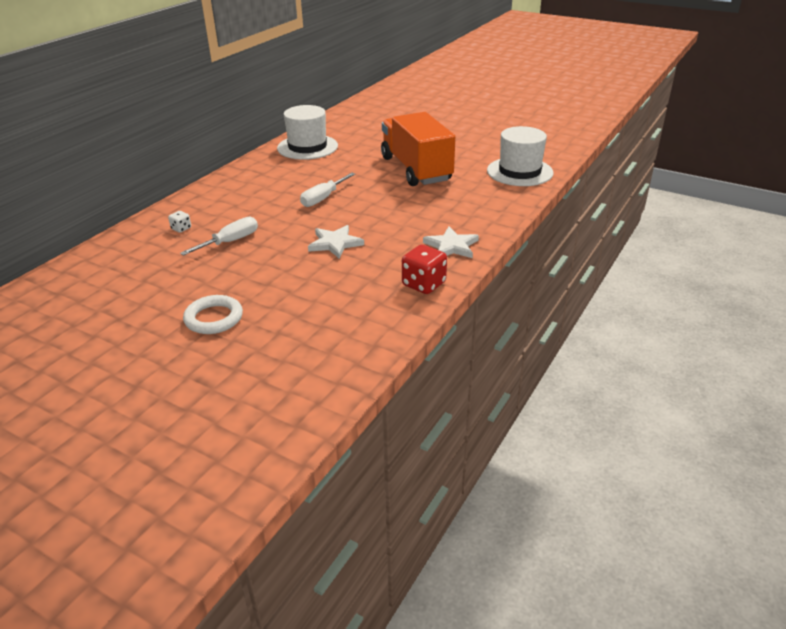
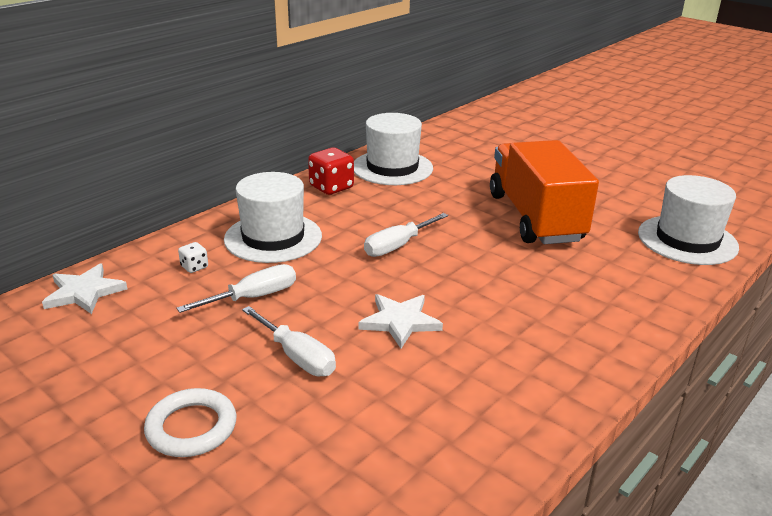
camera: 10 degrees right, 5 degrees down
(232, 203) = (273, 237): none -> white hat
(271, 272) = (297, 357): none -> white screwdriver
(423, 284) = (524, 417): red dice -> red dice (331, 187)
(451, 246) = (575, 352): white star -> white star (84, 292)

